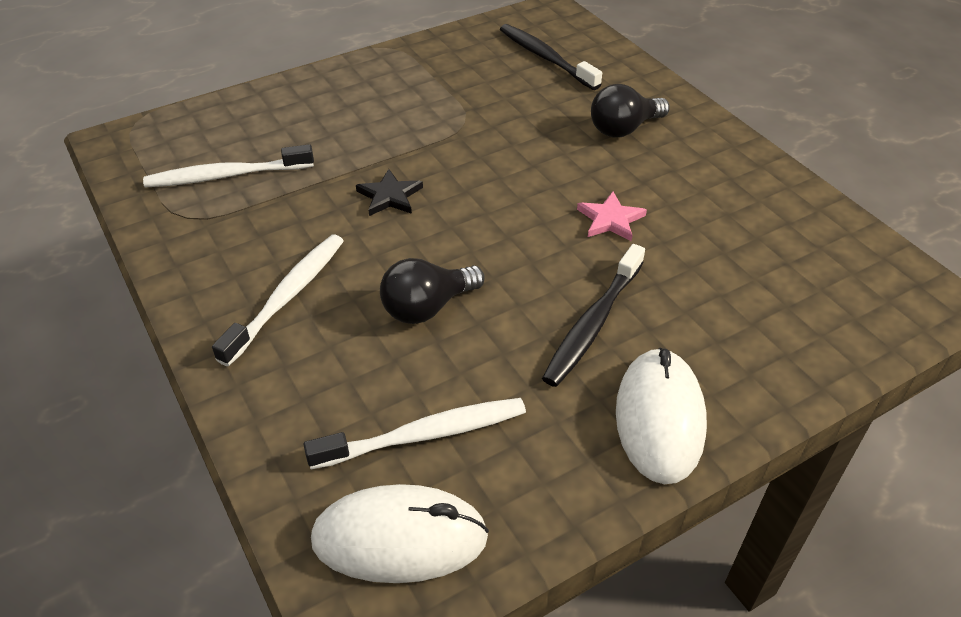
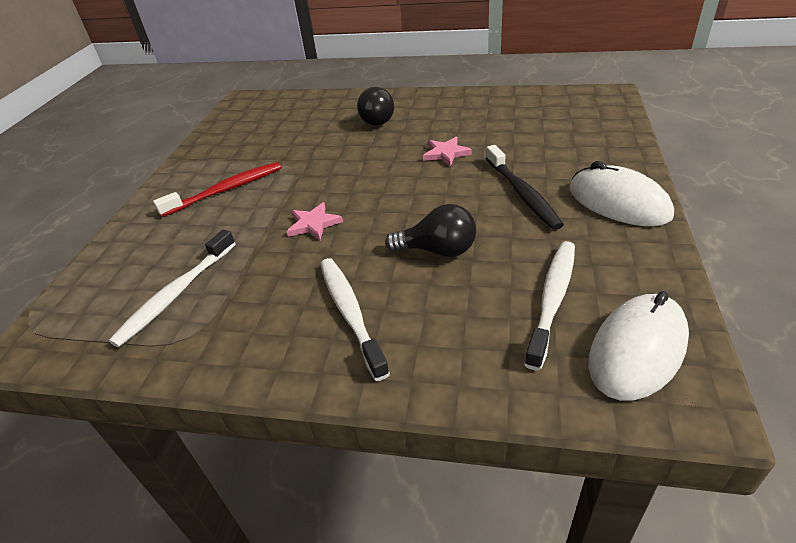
camera: 45 degrees left, 5 degrees down
(387, 107) = (226, 190): none -> red toothbrush
(390, 196) = (314, 224): black star -> pink star
(427, 307) = (438, 250): black light bulb -> black light bulb turned 90 degrees counterclockwise
(545, 58) = (280, 117): black toothbrush -> none

